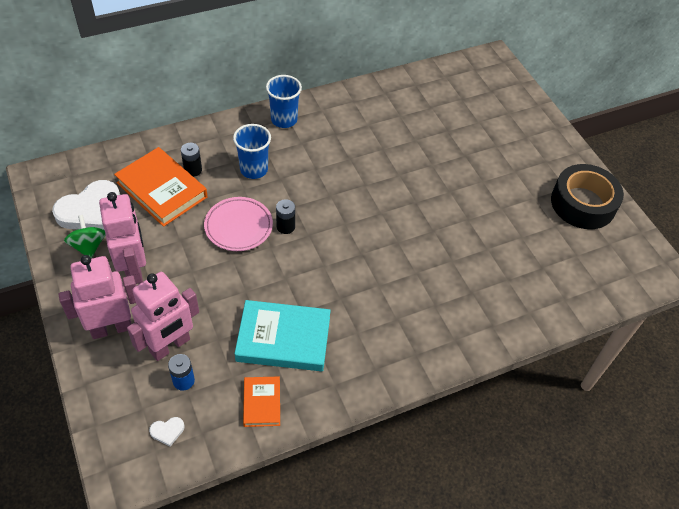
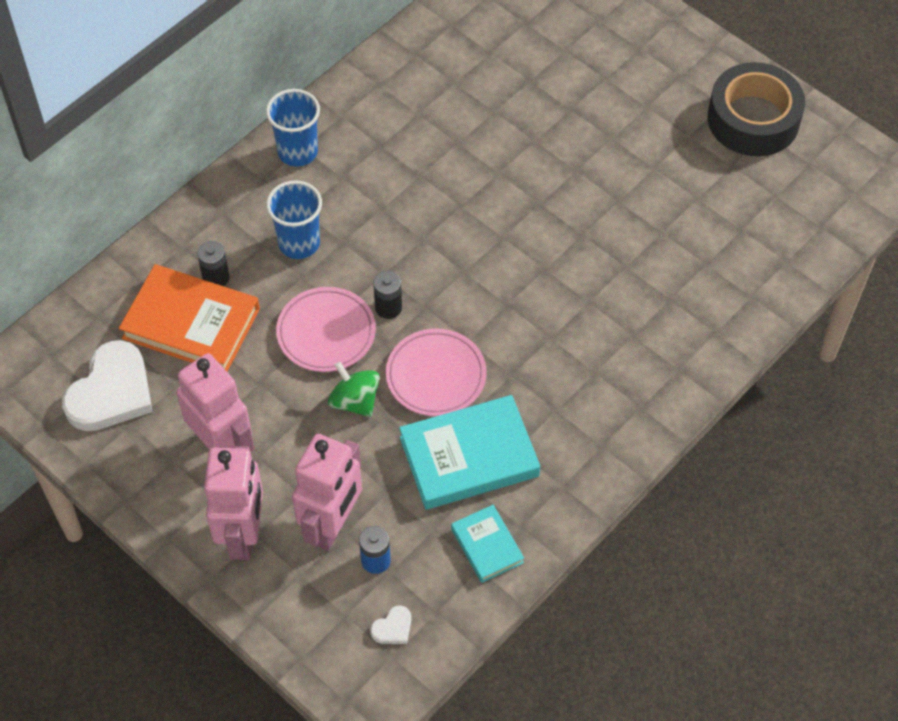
camera: 20 degrees left, 5 degrees up
(88, 246) = (142, 442): green spinning top -> green spinning top (355, 401)
(111, 328) = (243, 535): pink robot -> pink robot turned 135 degrees clockwise
(262, 403) = (487, 546): orange book -> turquoise book
(291, 279) = (436, 376): none -> pink plate

